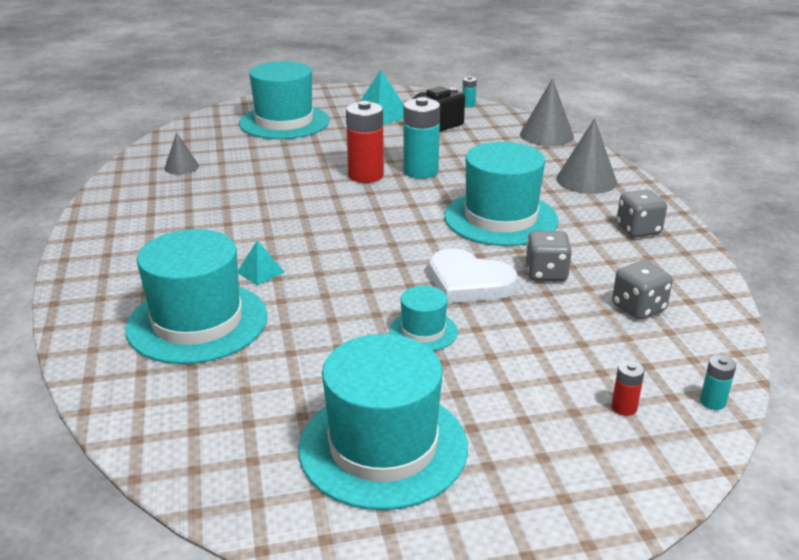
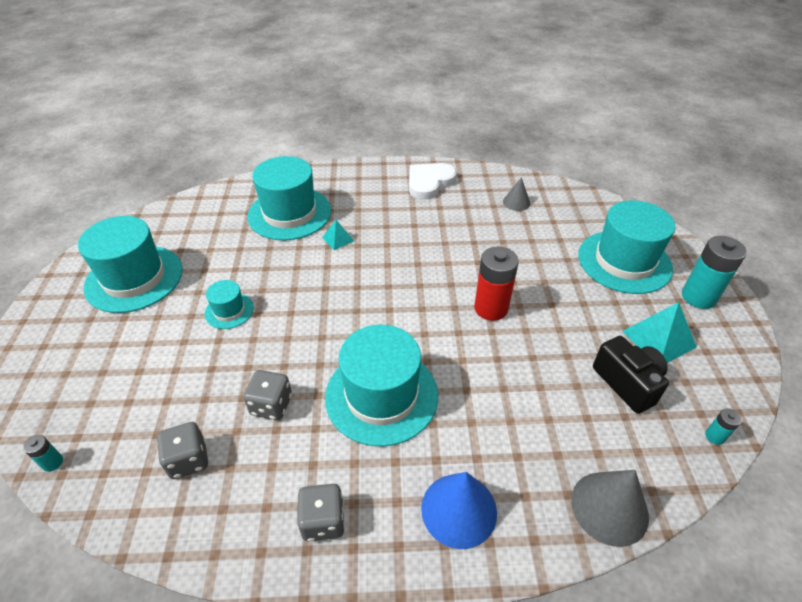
camera: 100 degrees right, 15 degrees up
(420, 171) = (497, 350): turquoise battery -> turquoise battery (698, 297)
(468, 282) = (279, 348): white heart -> white heart (429, 183)
(586, 180) = (459, 510): grey cone -> blue cone
(624, 408) = (86, 402): red battery -> none

